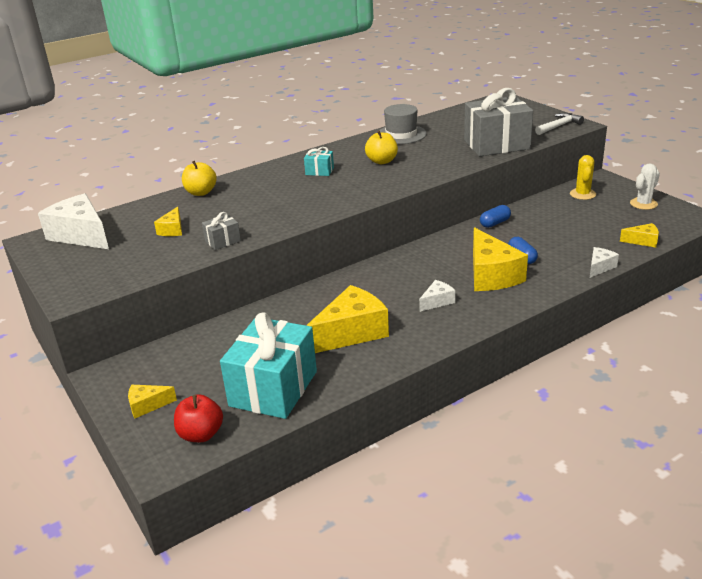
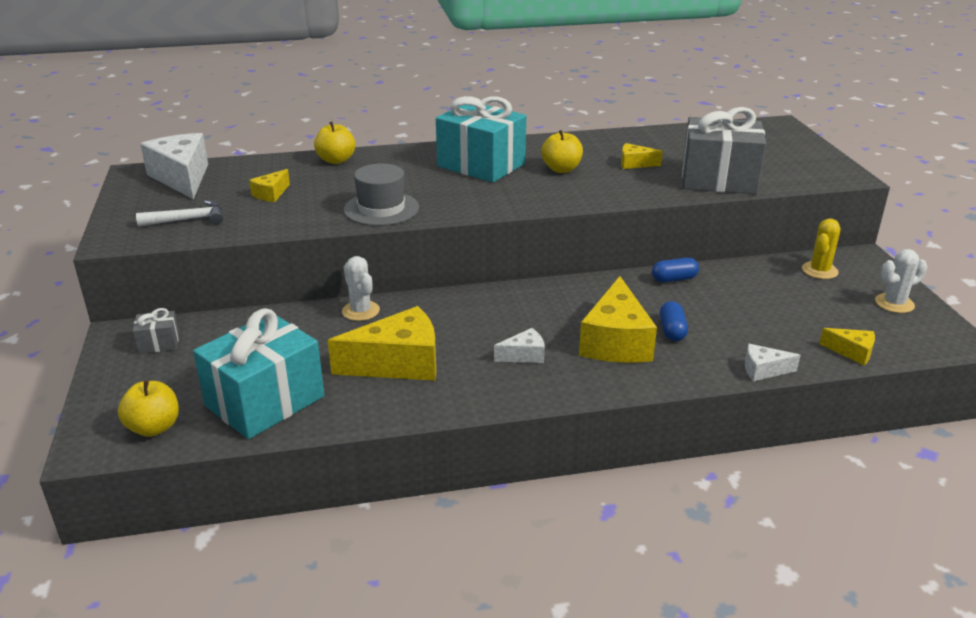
camera: 20 degrees right, 0 degrees up
(147, 405) = (132, 379): yellow cheese -> yellow cheese (634, 164)
(201, 434) = (154, 428): red apple -> yellow apple
(223, 241) = (308, 219): grey gift -> grey gift (159, 343)
(289, 304) = (360, 311): none -> white cactus
(319, 171) = (481, 165): turquoise gift -> turquoise gift, size x2.28
(401, 134) = (613, 142): grey hat -> grey hat (381, 209)
(559, 126) = (822, 174): white hammer -> white hammer (188, 220)
(600, 267) = (763, 370): white cheese -> white cheese turned 150 degrees counterclockwise

